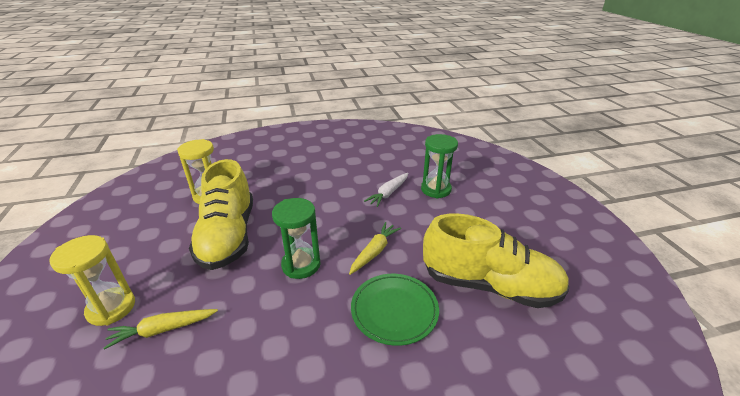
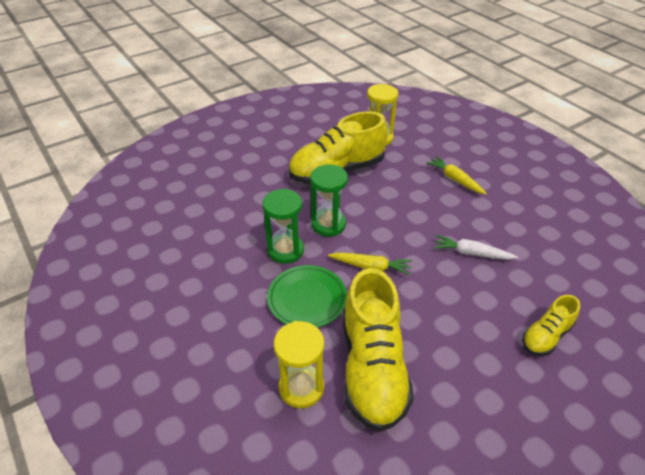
camera: 70 degrees right, 10 degrees up
(111, 308) = (245, 153): yellow hourglass -> yellow hourglass (301, 387)
(162, 330) = (238, 182): yellow carrot -> yellow carrot (455, 179)
(436, 189) = (511, 294): green hourglass -> green hourglass (285, 250)
(476, 189) = (546, 336): none -> yellow shoe

